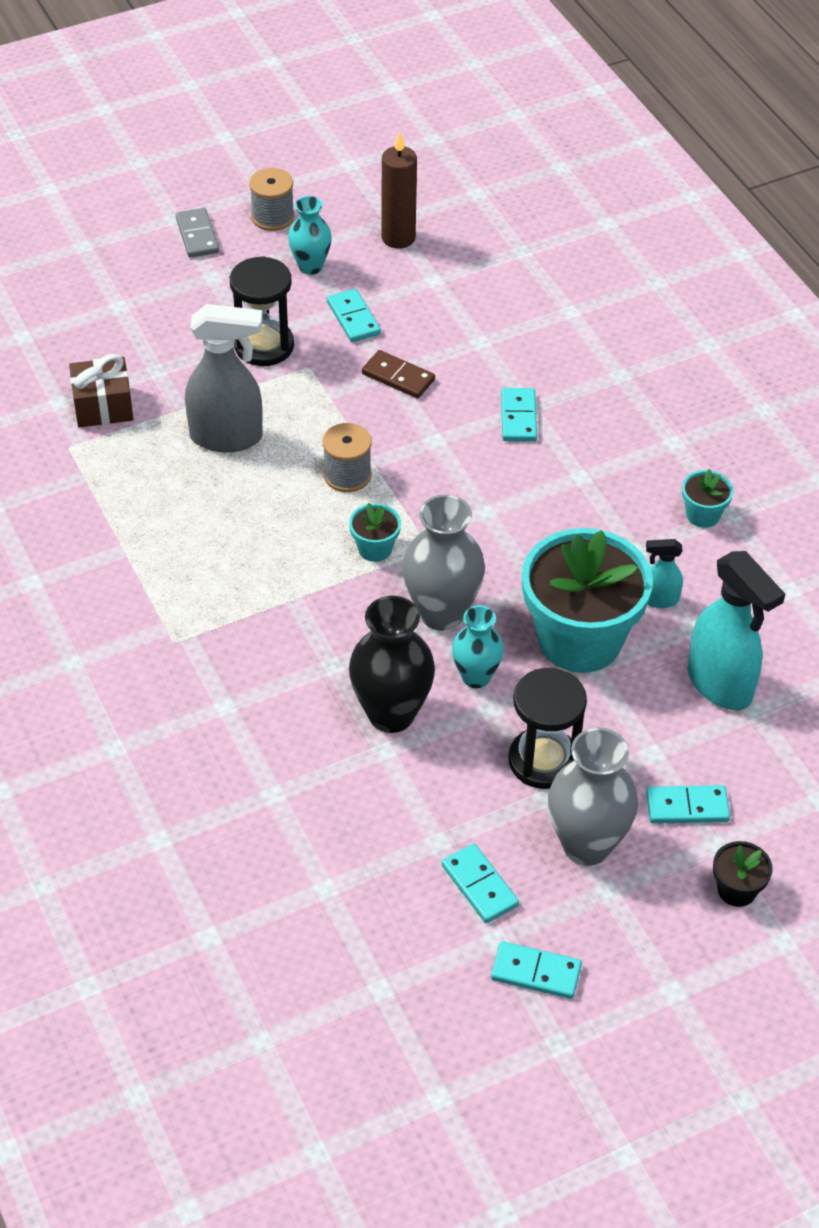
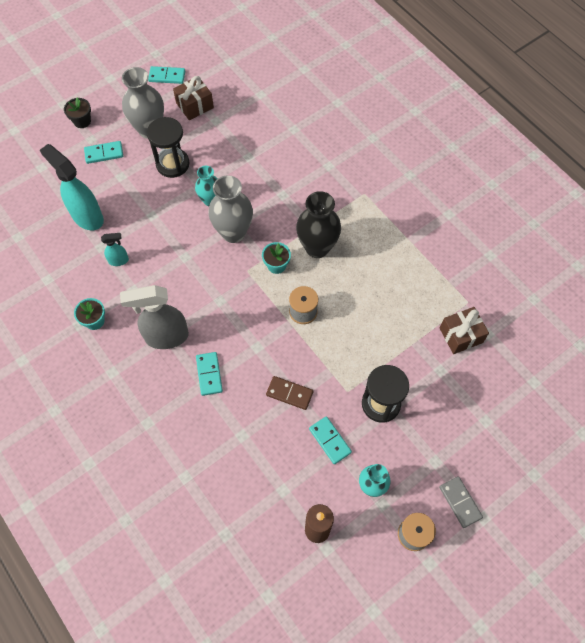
camera: 170 degrees right, 15 degrees up
(227, 437) = (380, 326): grey spray bottle -> grey spray bottle (166, 337)
(391, 714) = (248, 175): black vase -> black vase (317, 247)
(480, 885) = (195, 105): turquoise domino -> brown gift
(579, 639) = (160, 230): turquoise flower pot -> none

